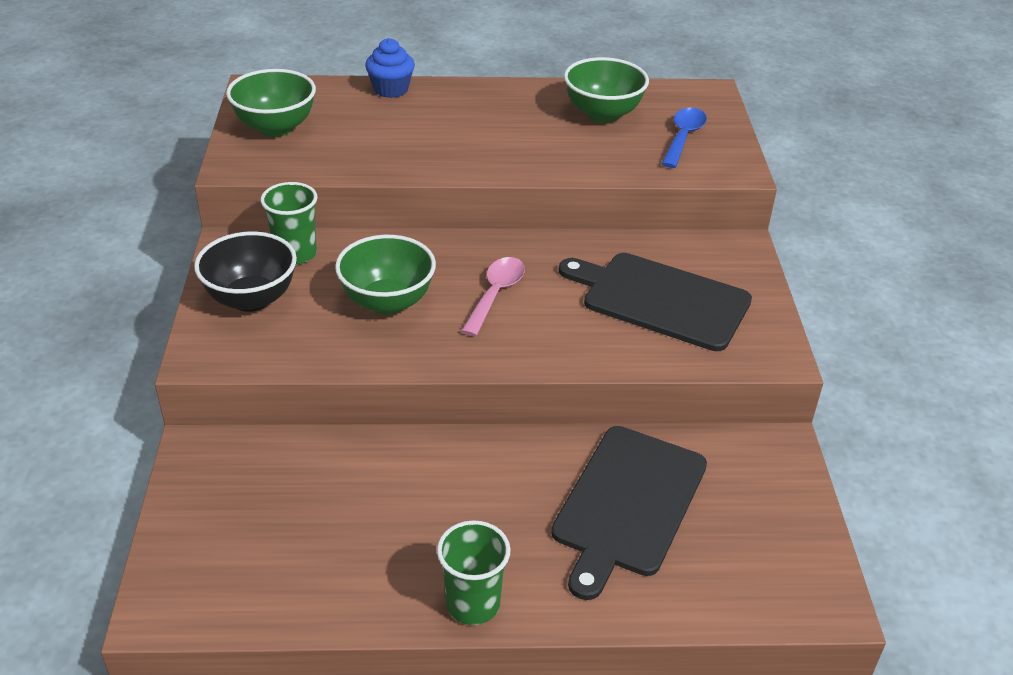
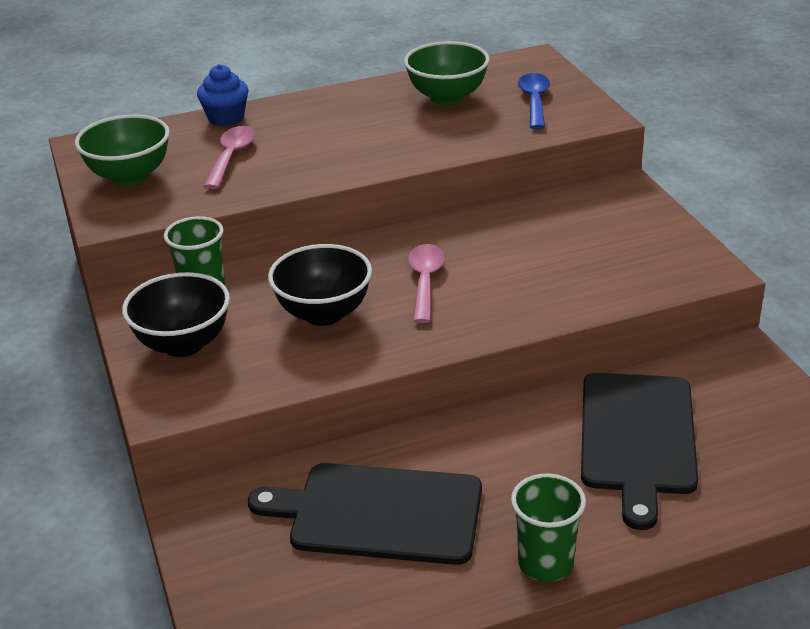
camera: 15 degrees left, 5 degrees down
(373, 129) = (231, 157): none -> pink spoon
(387, 302) = (324, 313): green bowl -> black bowl
(660, 300) = (581, 249): black cutting board -> black cutting board (379, 513)

